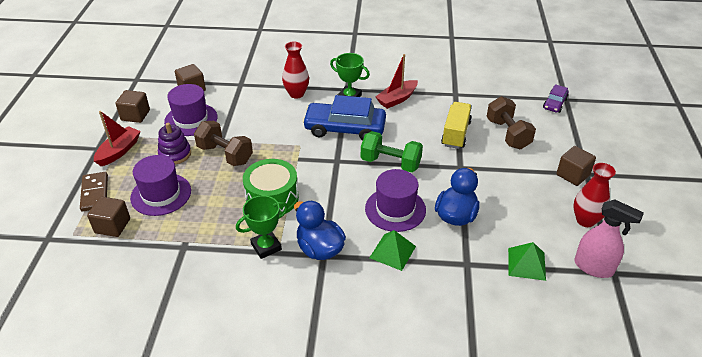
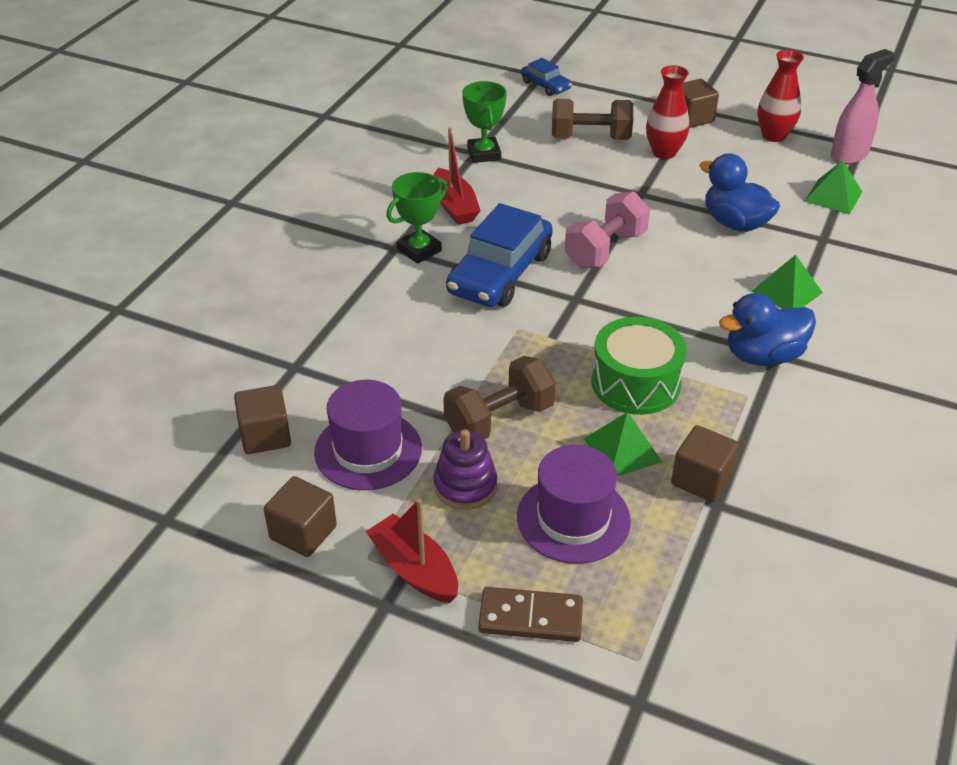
camera: 70 degrees left, 0 degrees up
(112, 226) = (635, 596): brown cube -> brown cube (701, 479)
(216, 202) = (622, 450): none -> green pyramid
(266, 247) = (744, 409): green trophy -> green trophy (484, 154)
(296, 94) = (372, 304): red vase -> red vase (664, 152)
(390, 163) = (605, 249): green dumbbell -> pink dumbbell
(395, 209) = (705, 269): purple hat -> none
(456, 134) = (567, 177): yellow truck -> none
(555, 103) = (545, 85): purple car -> blue car

